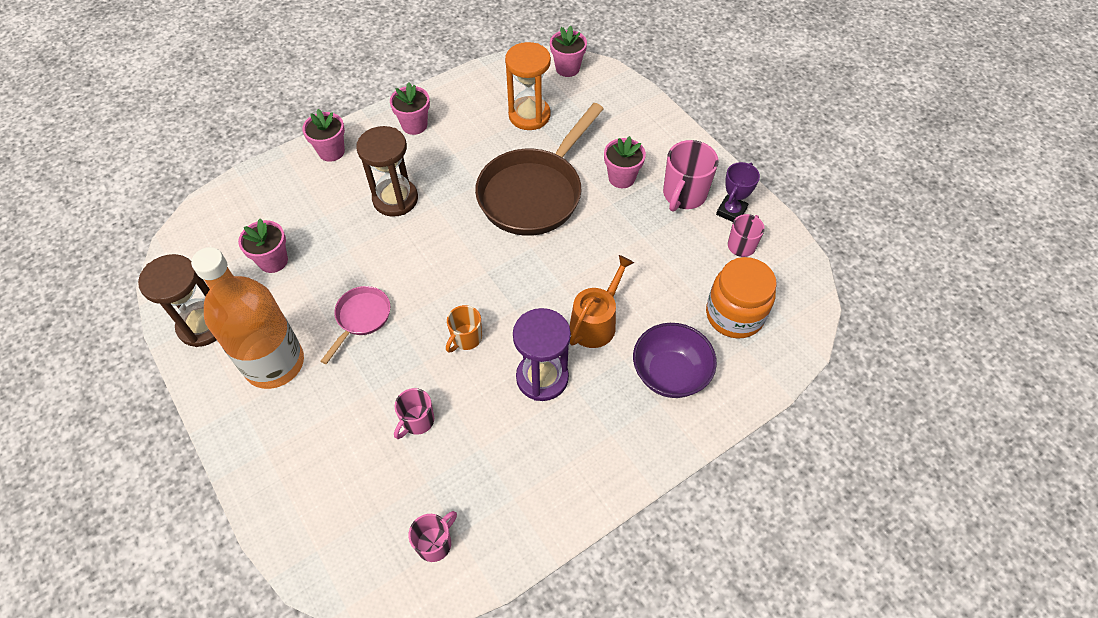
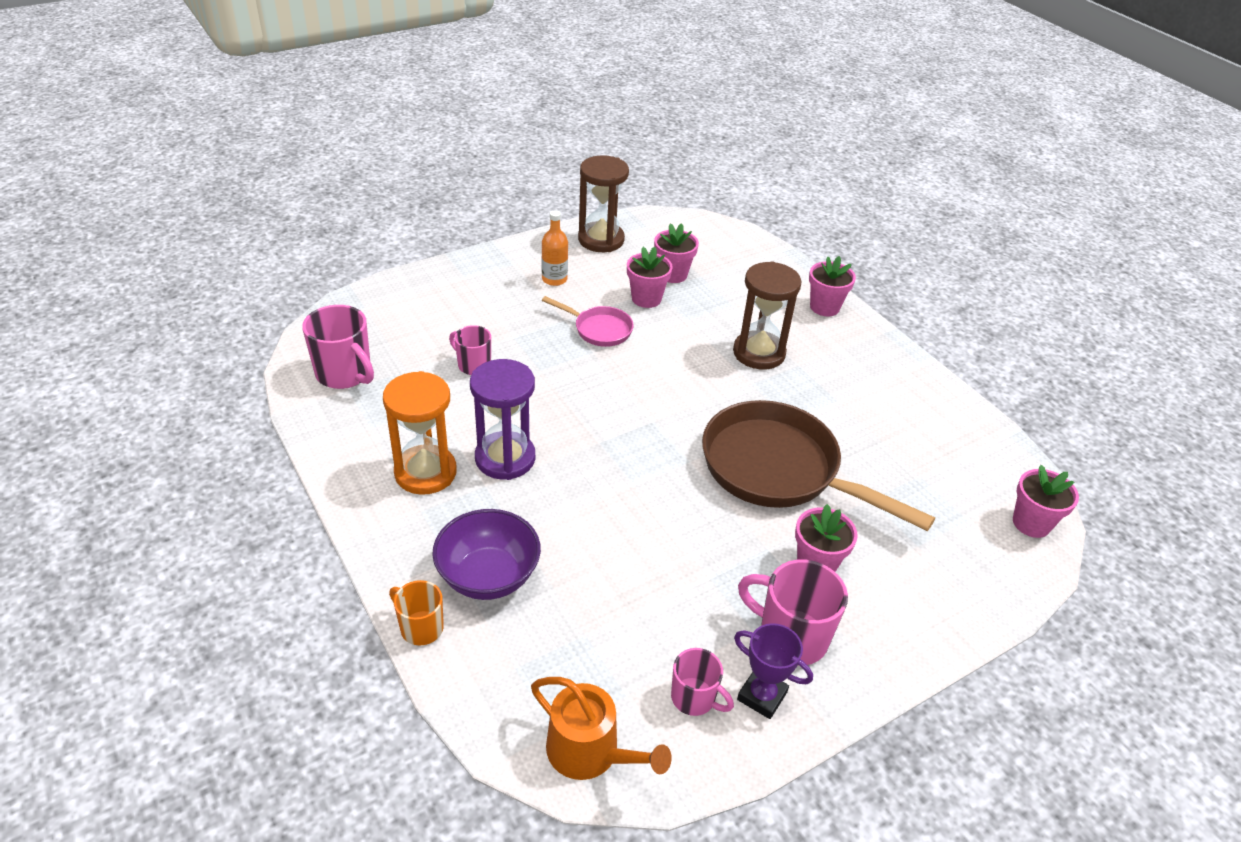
camera: 90 degrees right, 15 degrees down
(274, 363) = (554, 279): orange bottle -> orange bottle, size x0.45
(414, 125) = (879, 369): pink flower pot -> pink flower pot (646, 298)
(435, 543) = (345, 374): pink mug -> pink mug, size x1.64
(466, 338) = (565, 401): orange mug -> orange mug (420, 627)
(529, 115) = (920, 474): orange hourglass -> orange hourglass (425, 472)
(596, 322) = (573, 512): orange watering can -> orange watering can (590, 752)
(734, 315) = (569, 664): orange jar -> none

